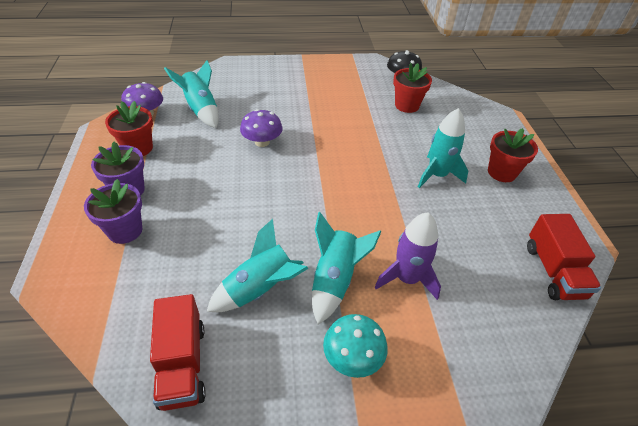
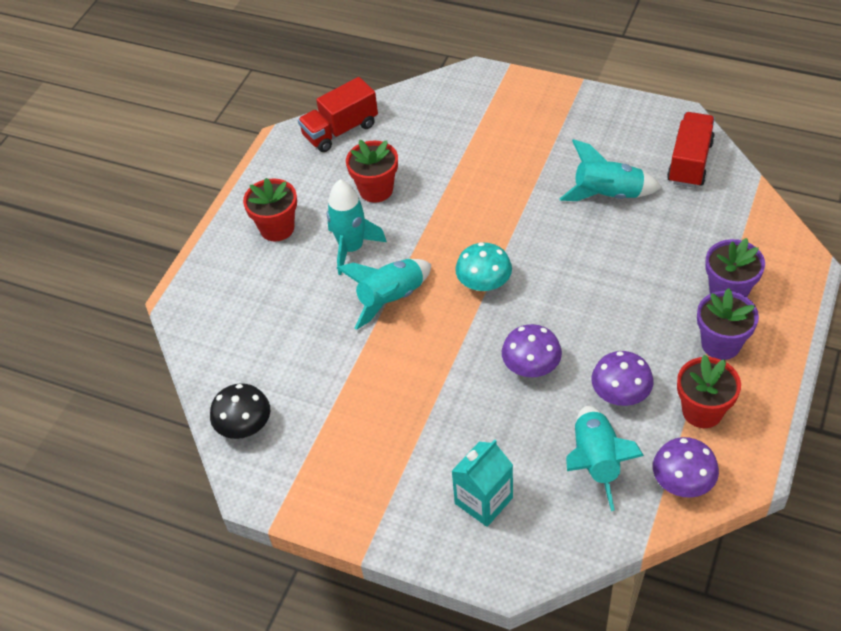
camera: 145 degrees left, 5 degrees up
(196, 143) = (620, 393): none -> purple mushroom
(256, 82) = (483, 500): none -> turquoise carton
(335, 280) = (537, 181): turquoise rocket -> turquoise rocket (391, 298)
(353, 357) = (556, 128): turquoise mushroom -> turquoise mushroom (484, 283)
(407, 105) = (289, 365): red flower pot -> red flower pot (376, 190)
(407, 278) = (472, 163): purple rocket -> none
(553, 271) = (340, 130): red truck -> red truck turned 150 degrees counterclockwise

